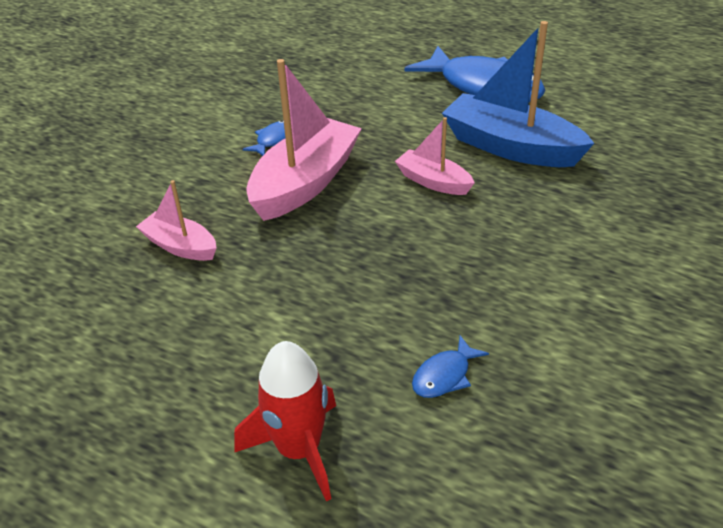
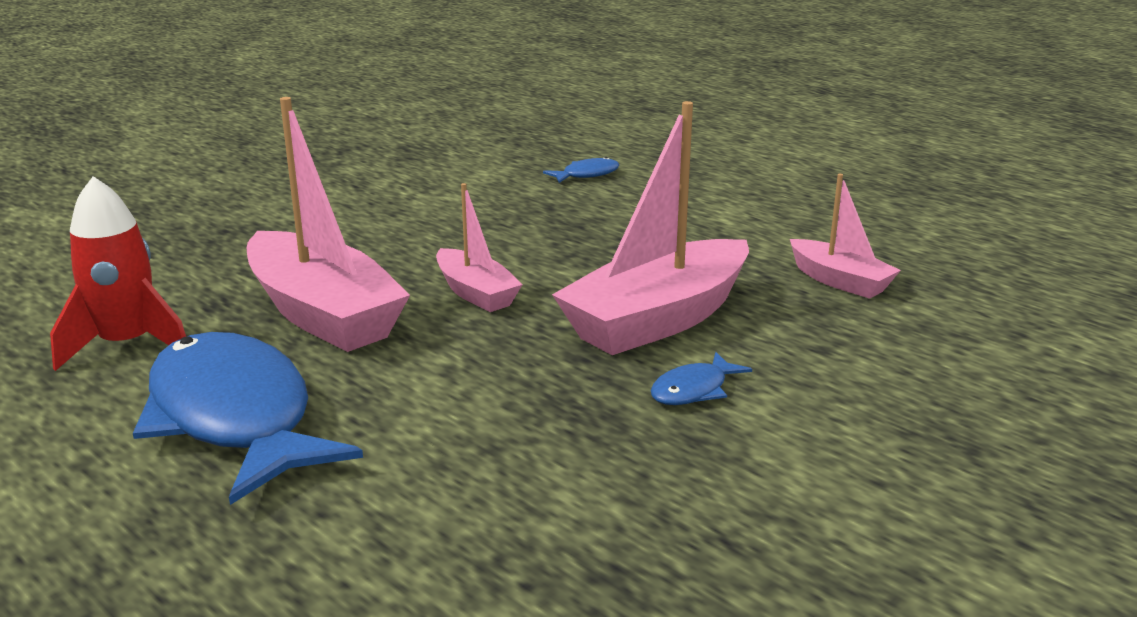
camera: 165 degrees left, 15 degrees down
(299, 450) = (719, 163): red rocket -> red rocket (127, 345)
(510, 147) = (323, 314): blue boat -> pink boat

